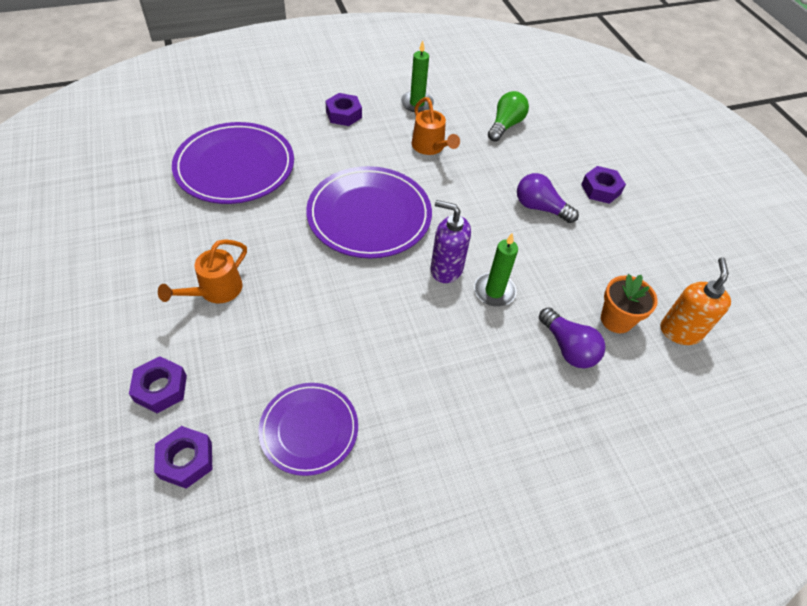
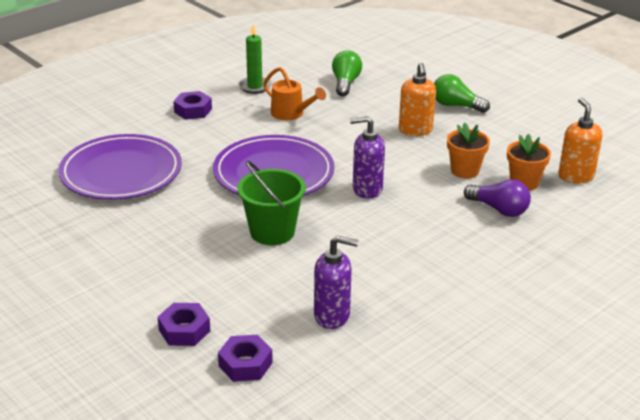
camera: 20 degrees left, 20 degrees down
(215, 291) = (177, 258): orange watering can -> none
(309, 429) = (332, 316): purple plate -> purple soap dispenser
(321, 291) = (272, 232): none -> green bucket
(494, 291) = (417, 192): green candle -> none
(540, 208) = (415, 130): purple light bulb -> orange soap dispenser
(561, 280) = (465, 171): none -> orange flower pot
(600, 189) = (456, 106): purple nut -> green light bulb

